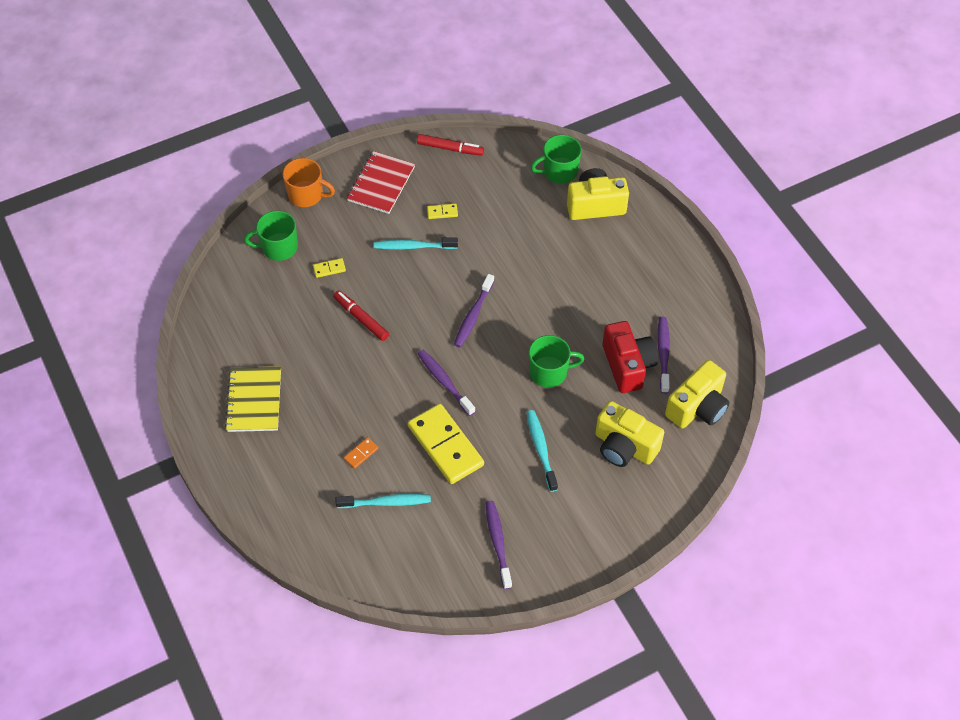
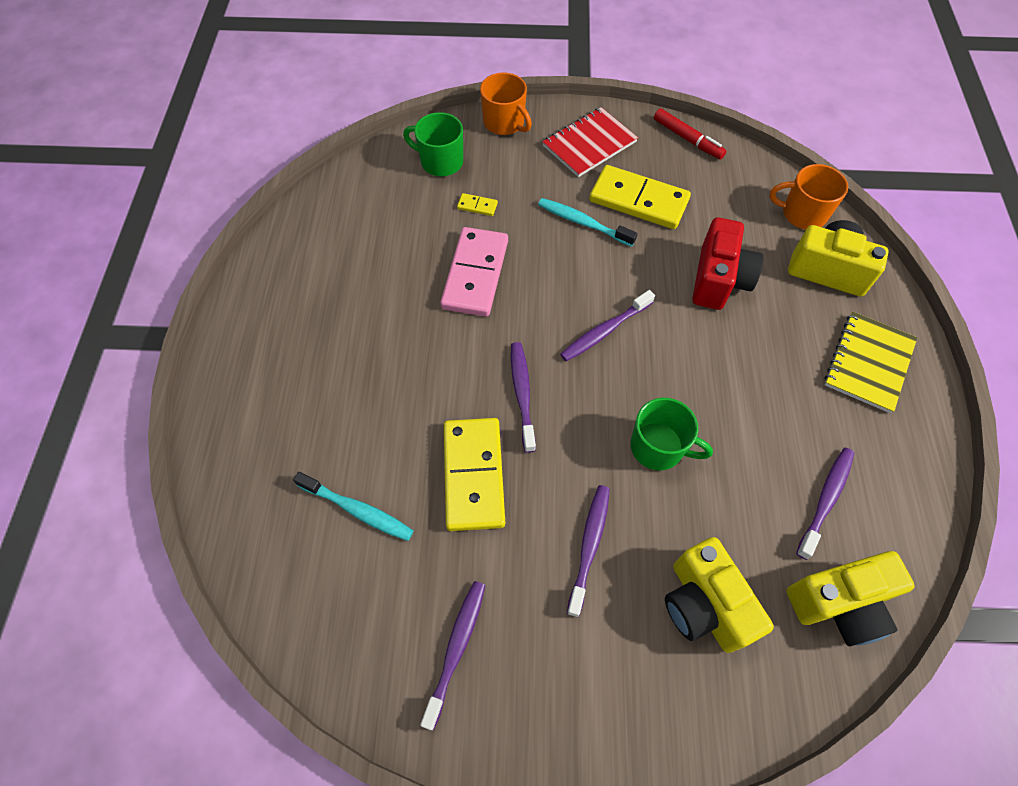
camera: 30 degrees right, 5 degrees up
(254, 400) = (302, 309): yellow notebook -> yellow notebook (869, 363)
(361, 318) = (475, 274): red marker -> pink domino
(361, 454) = (370, 432): orange domino -> none
(442, 212) = (638, 201): yellow domino -> yellow domino, size x2.45
(541, 449) = (589, 546): turquoise toothbrush -> purple toothbrush
(559, 171) = (802, 214): green mug -> orange mug
(628, 366) = (767, 491): red camera -> red camera (719, 280)

